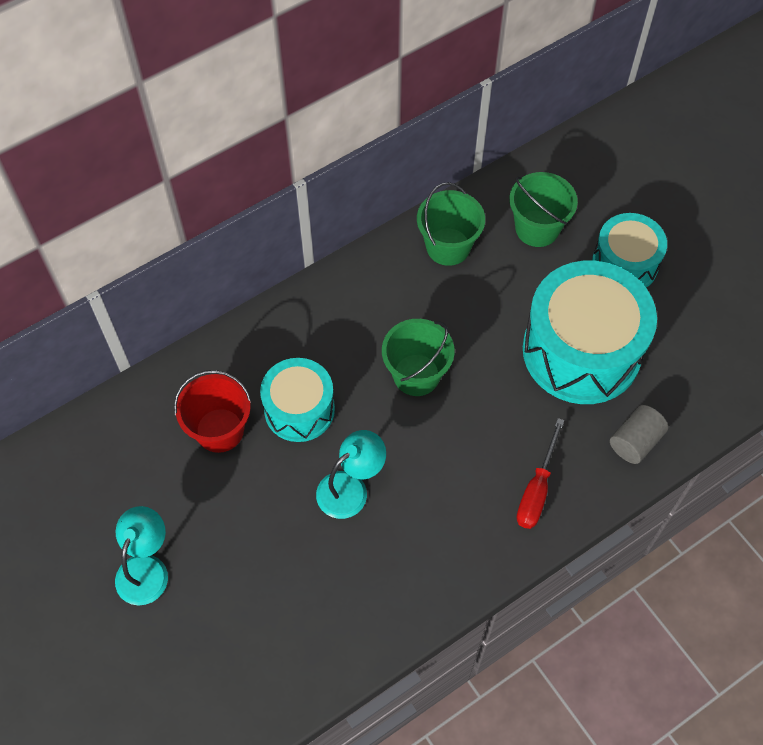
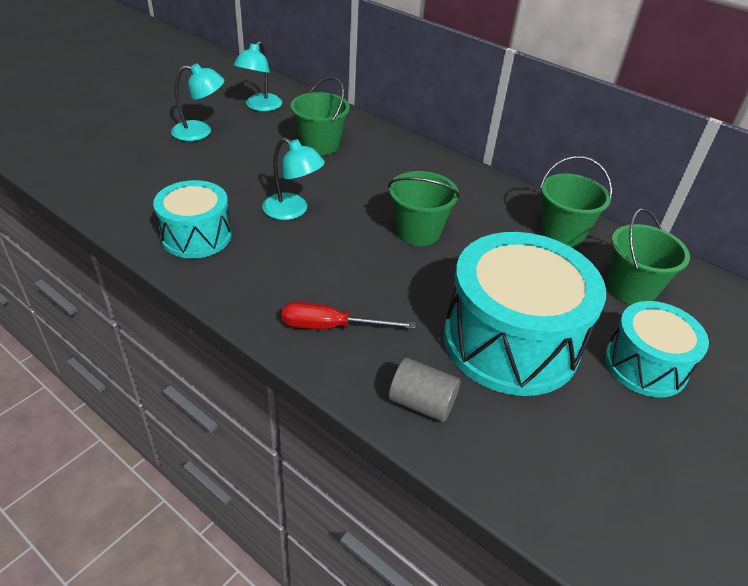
camera: 70 degrees right, 20 degrees down
(98, 483) = (260, 106): none -> turquoise lamp
(220, 430) = (320, 145): red bucket -> green bucket
(299, 409) = (354, 176): turquoise drum -> turquoise drum (196, 236)

